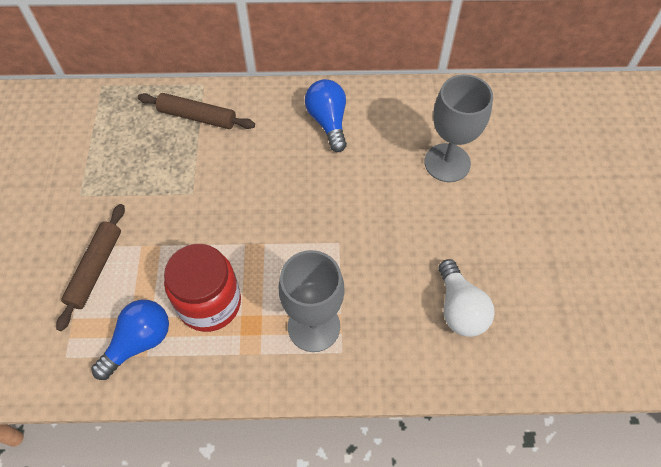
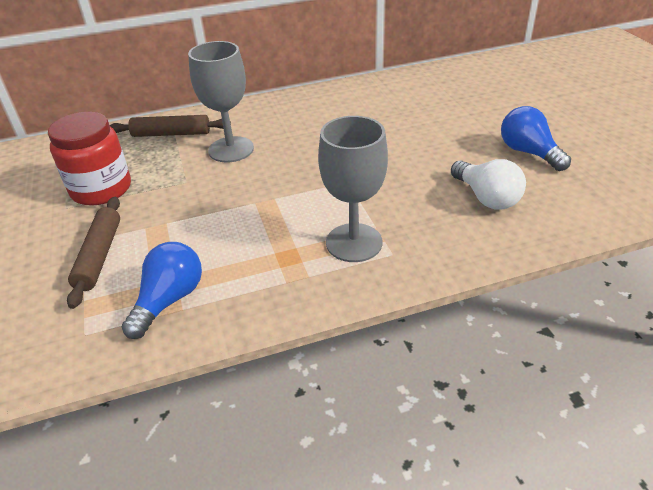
camera: 15 degrees left, 20 degrees down
(209, 303) = (236, 252): red jar -> red jar (101, 189)
(328, 122) = (297, 113): blue light bulb -> blue light bulb (529, 152)
(447, 163) = (416, 115): grey goblet -> grey goblet (231, 149)

